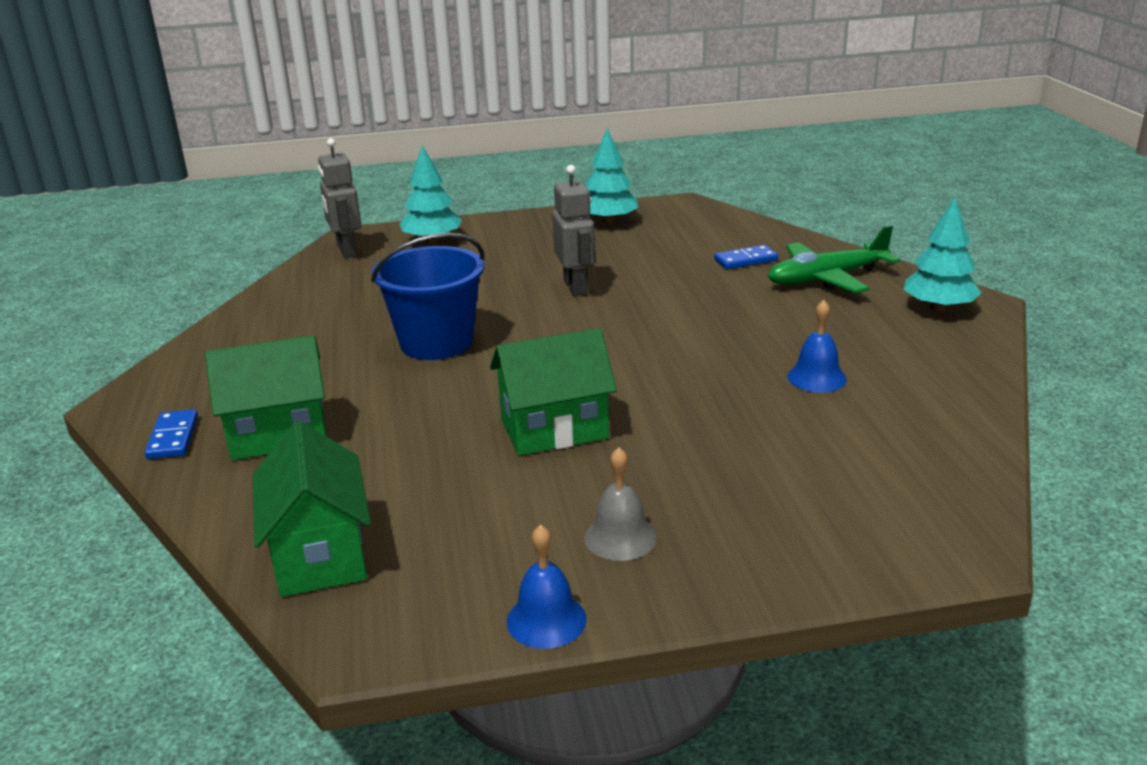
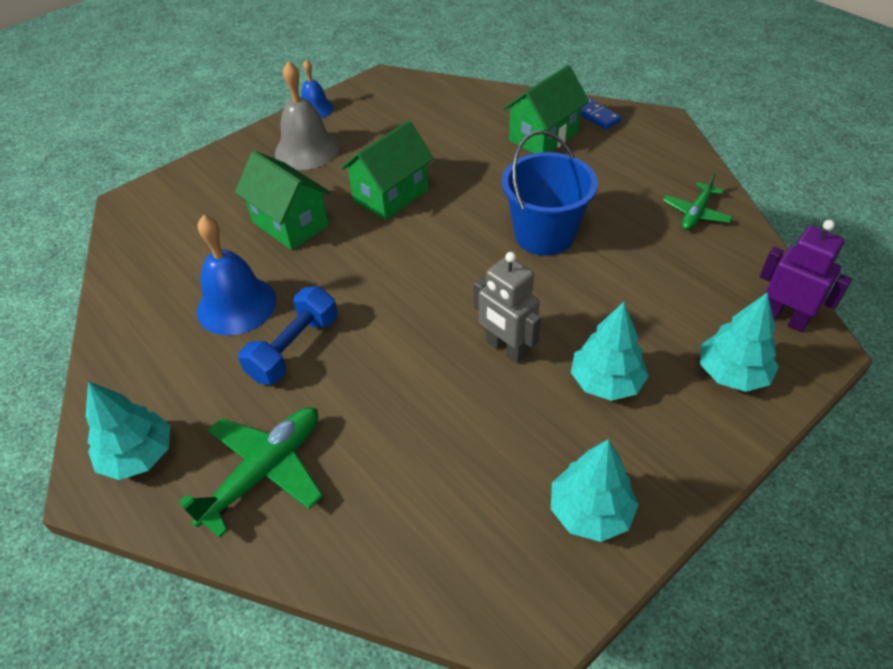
camera: 150 degrees right, 20 degrees up
(274, 317) = (696, 213): none -> green plane
(320, 554) = (438, 97): green house -> green house (290, 224)
(346, 251) = (784, 318): grey robot -> purple robot
(523, 257) = (606, 382): none -> turquoise tree
(620, 537) = (307, 150): grey bell -> grey bell, size x1.68
(745, 260) = (368, 477): blue domino -> none
(767, 332) = (294, 348): none -> blue dumbbell
(816, 378) = (236, 305): blue bell -> blue bell, size x1.68

